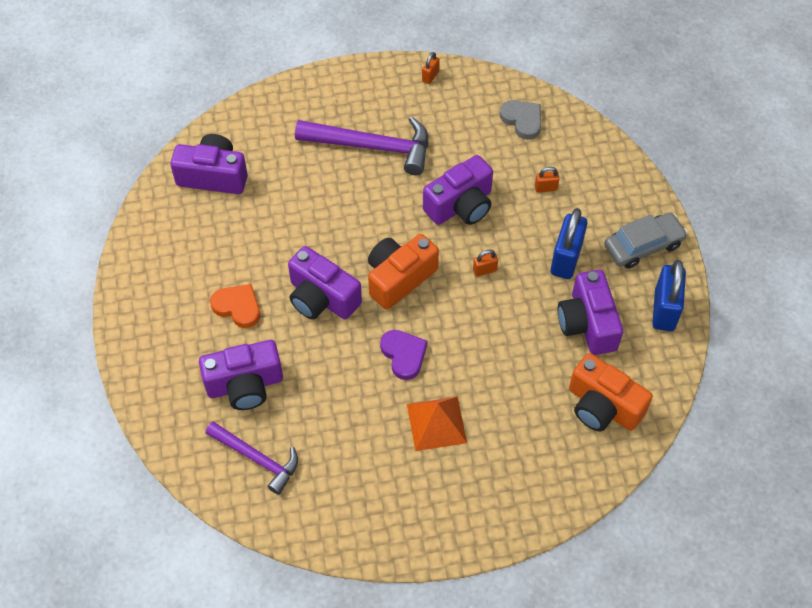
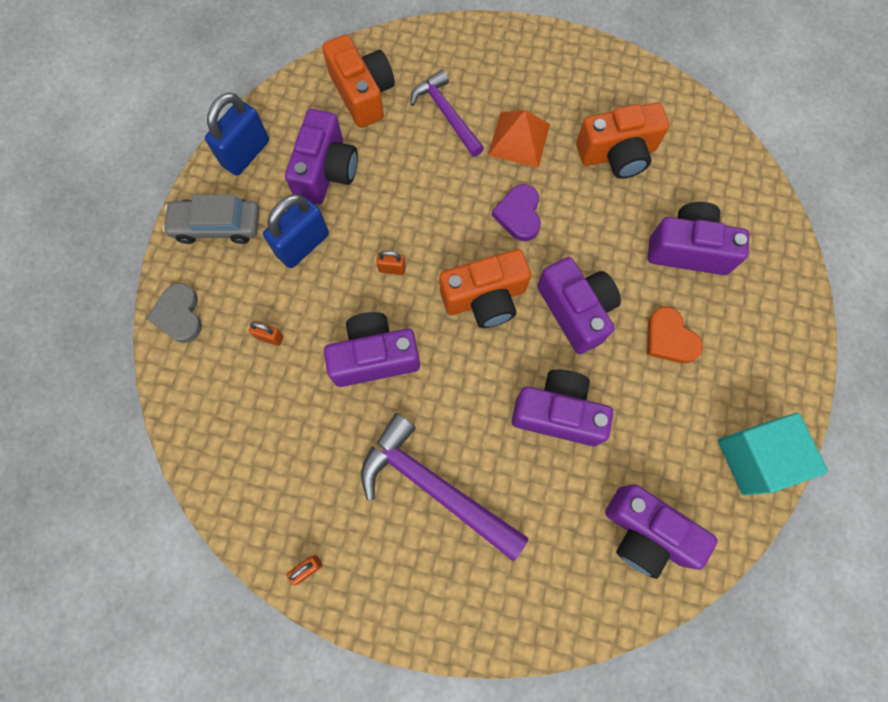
camera: 155 degrees left, 15 degrees up
(146, 250) = (755, 458): none -> turquoise cube
(257, 458) = (698, 175): purple hammer -> purple hammer (446, 114)
(305, 222) = (557, 413): none -> purple camera
(340, 447) = (617, 154): none -> orange camera
(522, 120) = (237, 442): grey heart -> grey heart (179, 315)

